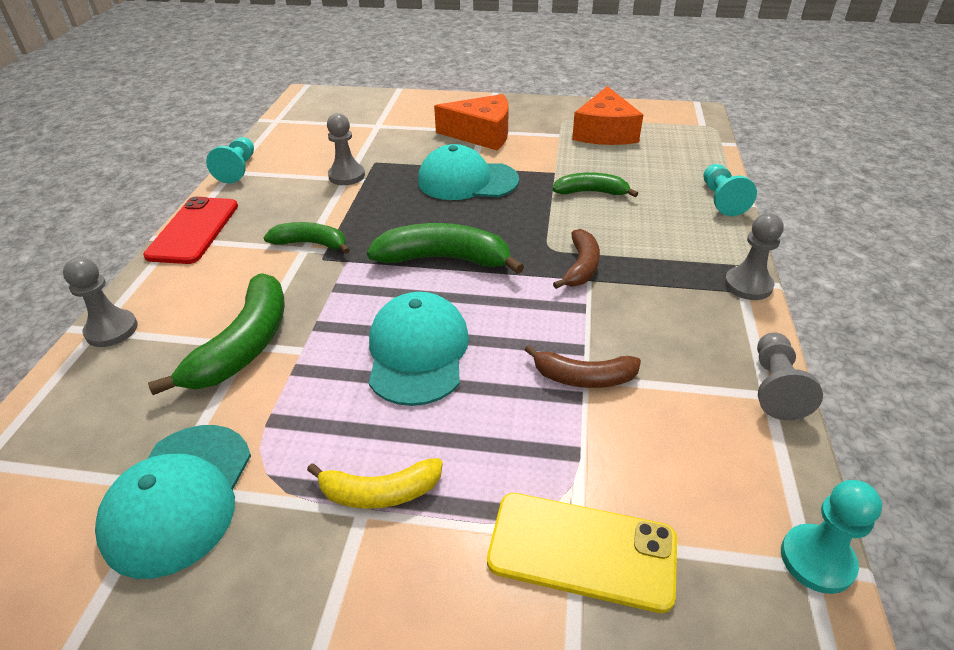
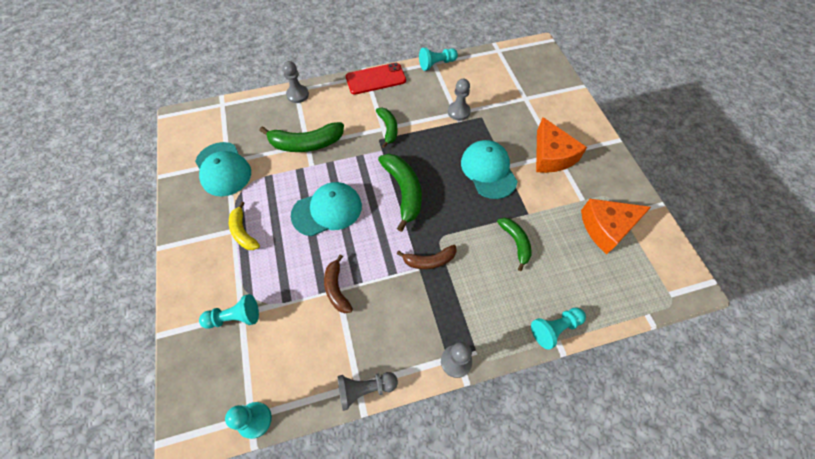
camera: 65 degrees right, 20 degrees up
(179, 497) = (223, 169): turquoise cap -> turquoise cap turned 105 degrees counterclockwise
(582, 550) = (235, 317): yellow phone -> turquoise pawn

